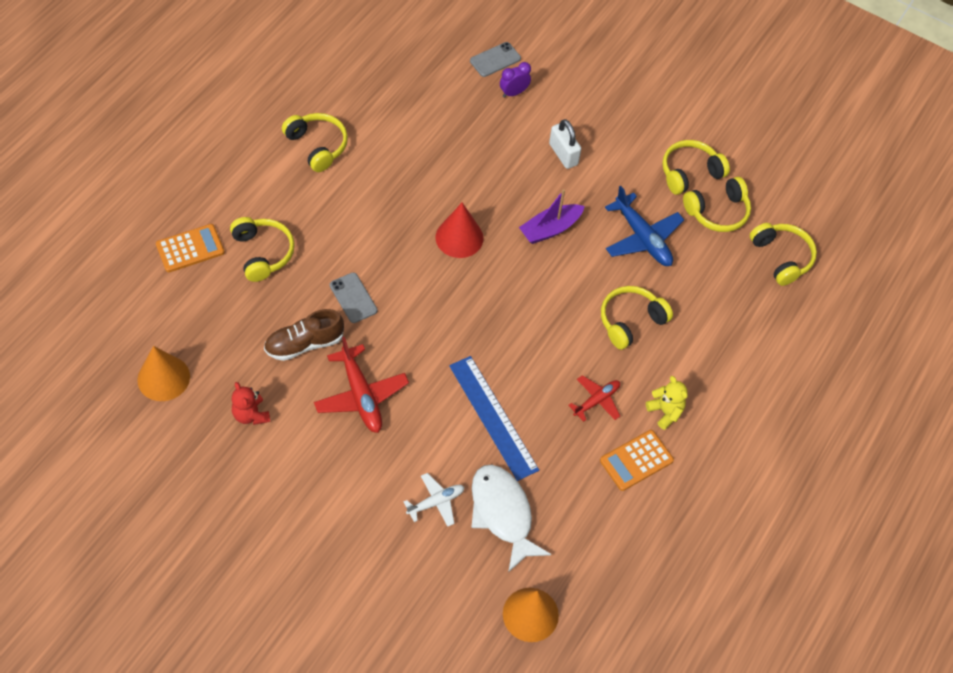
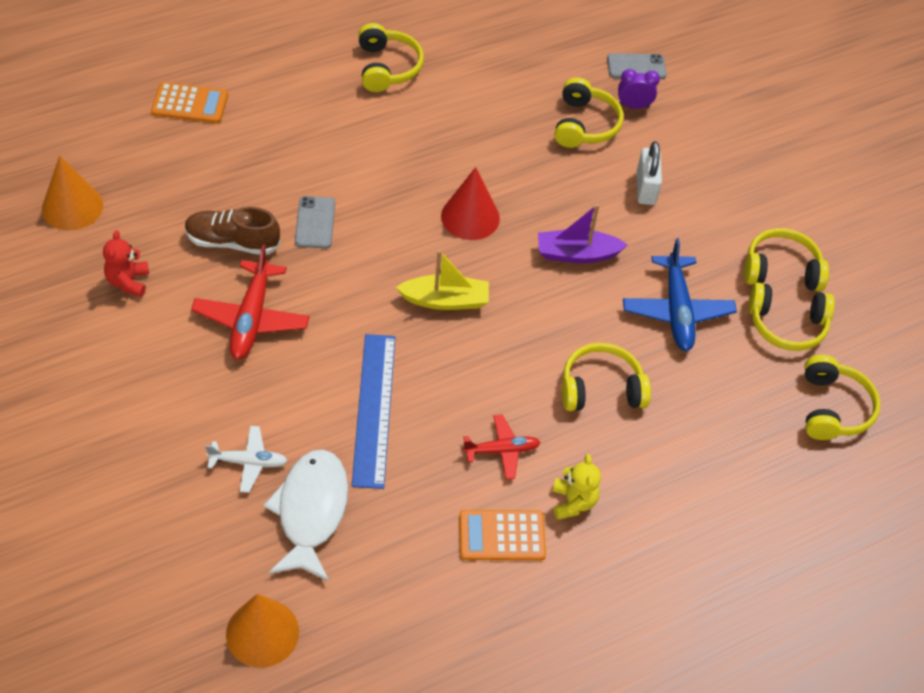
camera: 30 degrees right, 5 degrees down
(263, 253) = (257, 140): yellow headphones -> yellow headphones (584, 125)
(485, 310) = (445, 300): none -> yellow boat

